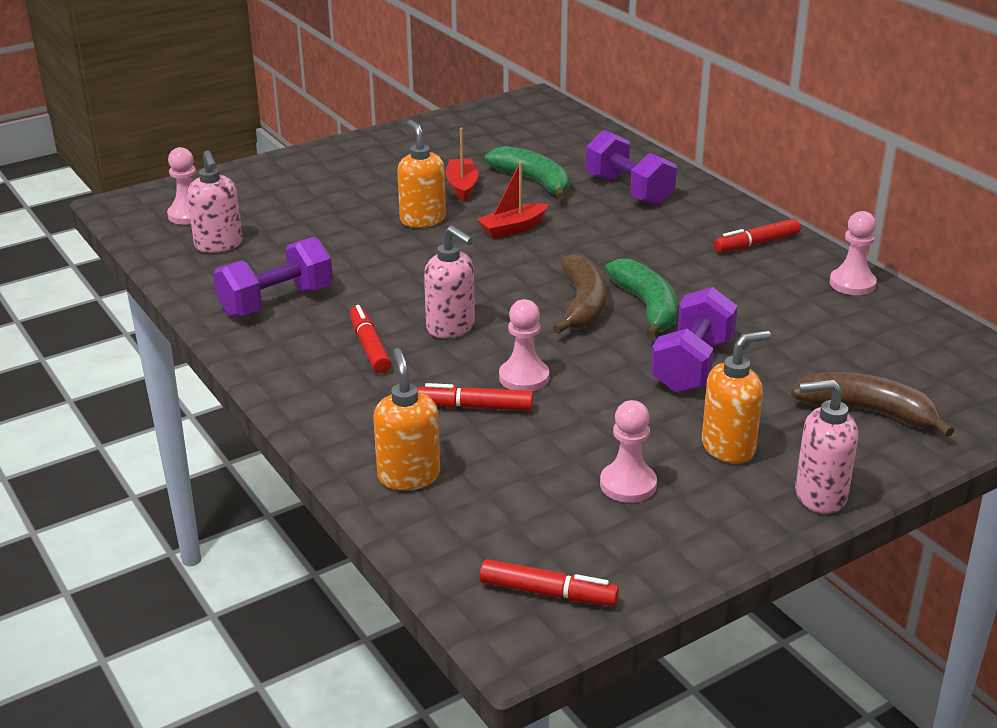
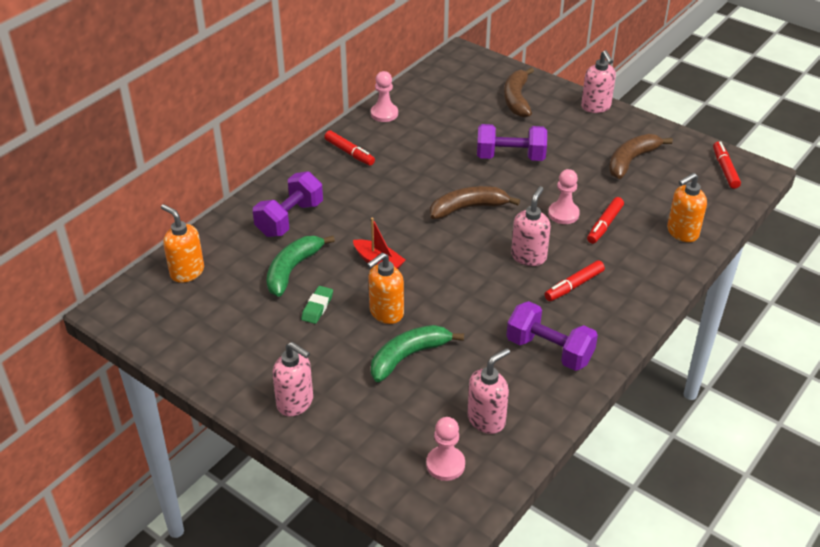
camera: 110 degrees left, 10 degrees up
(336, 161) = (295, 403): none -> pink soap dispenser
(462, 186) = (317, 307): red boat -> green eraser
(475, 407) = (604, 225): red marker -> red marker turned 45 degrees clockwise
(628, 484) = (631, 161): pink pawn -> brown banana
(647, 307) = (455, 183): green banana -> green banana (408, 356)
(728, 447) = (578, 136): orange soap dispenser -> orange soap dispenser (187, 272)

